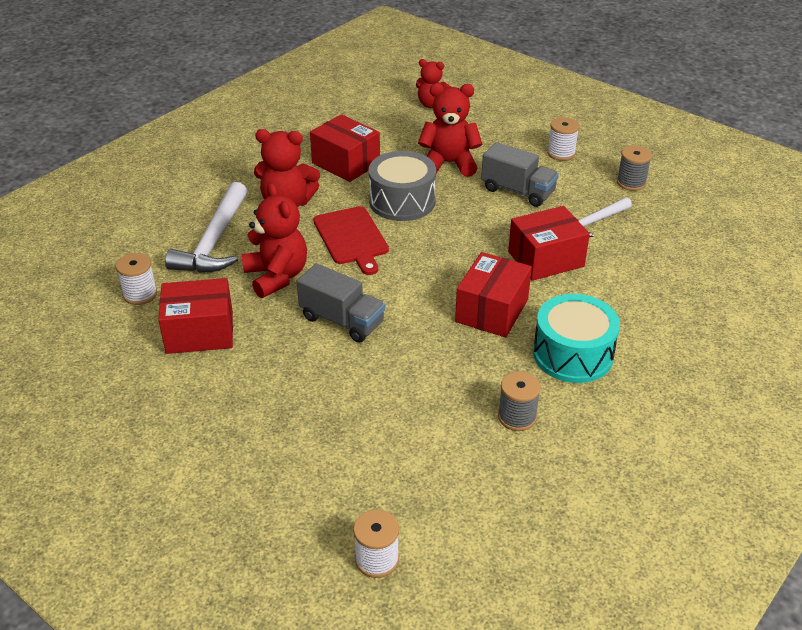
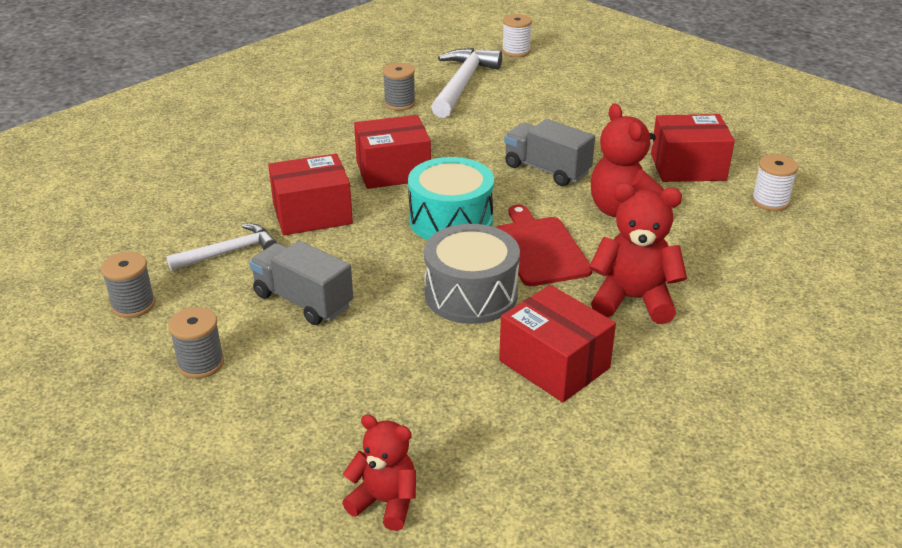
camera: 175 degrees left, 5 degrees down
(214, 241) = (713, 253): white hammer -> white hammer (462, 84)
(449, 164) = (388, 354): red teddy bear -> none
(492, 311) = (393, 171): red box -> red box turned 45 degrees clockwise
(561, 153) = (201, 363): white spool -> grey spool
(573, 354) = (331, 136): turquoise drum -> turquoise drum (451, 220)

